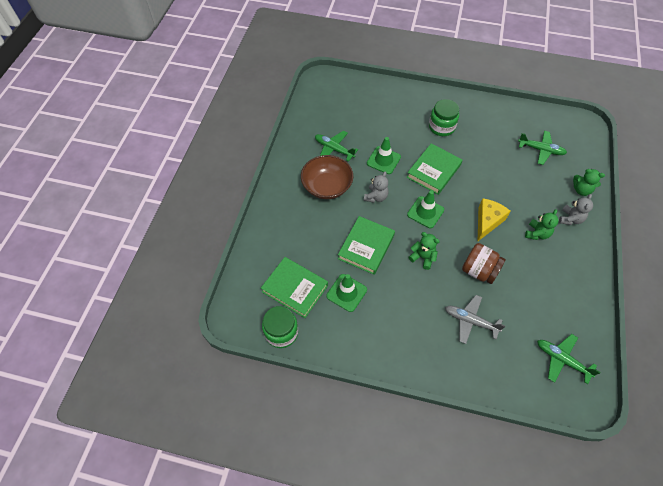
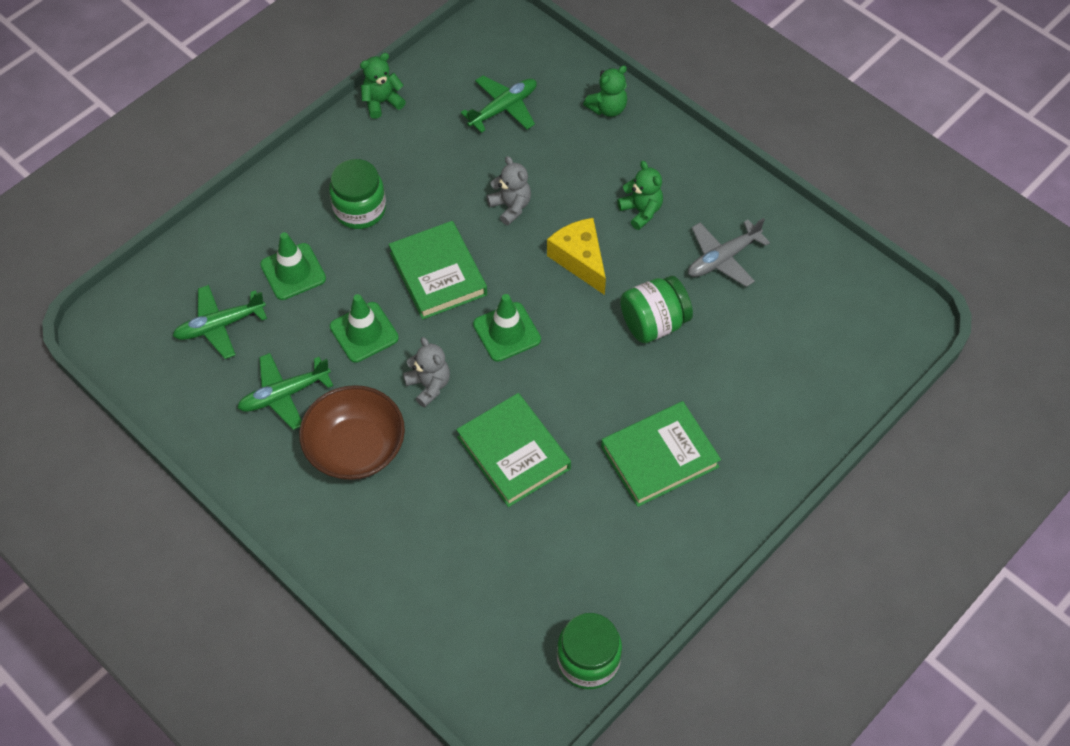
camera: 60 degrees left, 0 degrees up
(295, 288) = (522, 600): green book -> green book (659, 457)
(346, 293) = (577, 526): green traffic cone -> green traffic cone (293, 272)
(423, 257) = (584, 384): green teddy bear -> green teddy bear (382, 102)
(470, 321) = (724, 384): grey plane -> grey plane (722, 258)
(479, 271) = (654, 323): brown jar -> green jar
(561, 359) = (843, 311): green plane -> green plane (219, 326)
(570, 219) = (644, 154): grey teddy bear -> grey teddy bear (511, 206)

